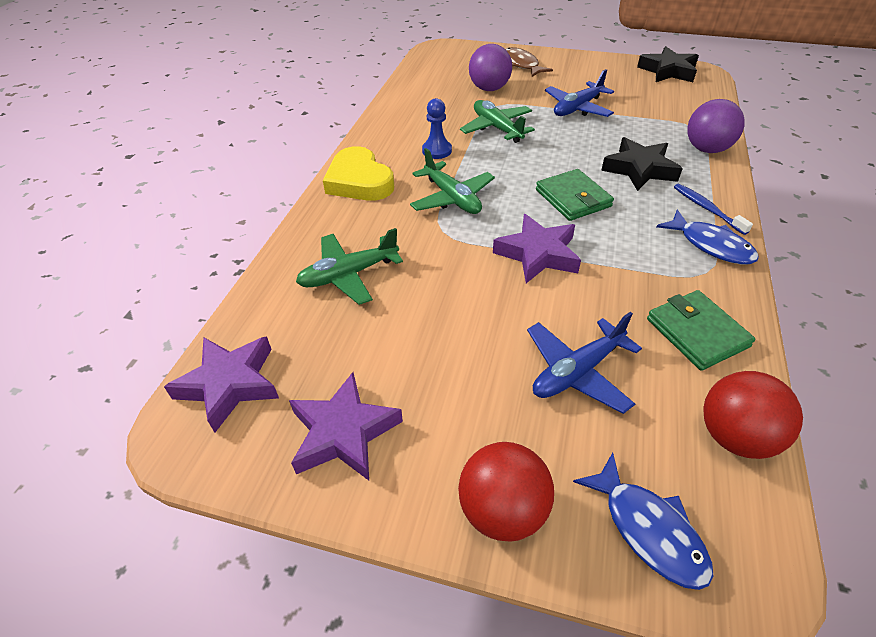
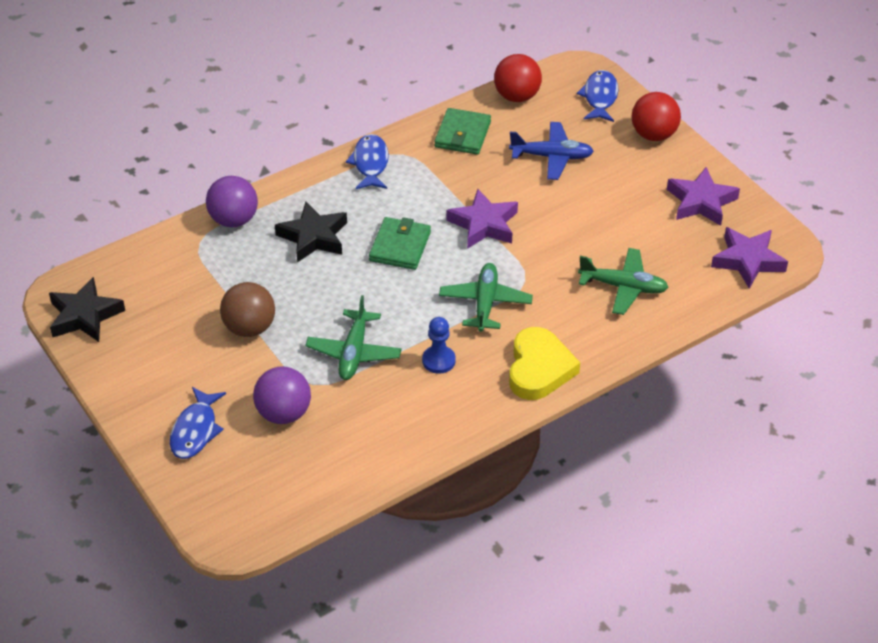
camera: 140 degrees left, 0 degrees up
(521, 65) = (195, 431): brown fish -> blue fish
(577, 108) = (249, 328): blue plane -> brown ball
(707, 209) = (327, 182): blue toothbrush -> none

